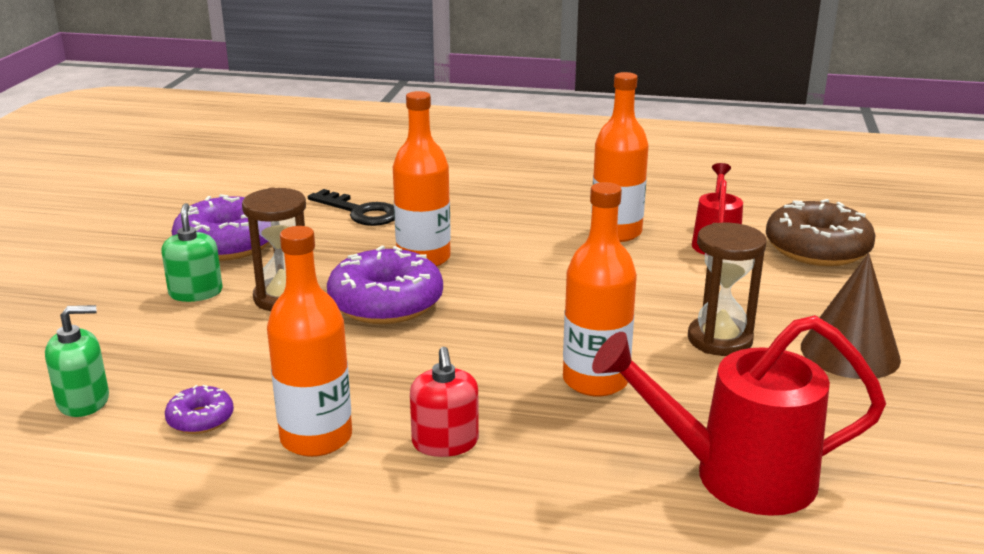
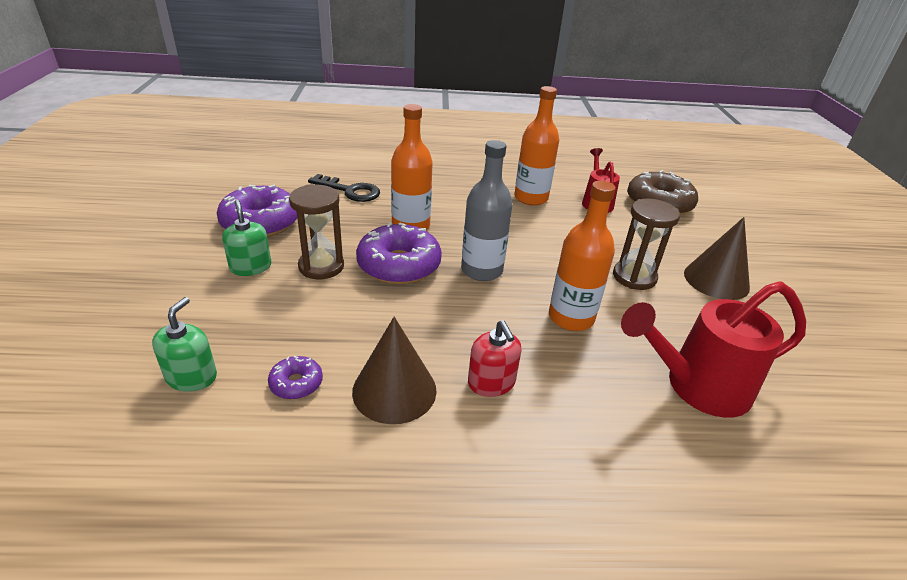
camera: 15 degrees left, 10 degrees up
(83, 401) = (191, 377): green soap dispenser -> green soap dispenser turned 45 degrees counterclockwise
(316, 438) = (394, 390): orange bottle -> brown cone
(497, 316) = (482, 270): none -> grey bottle

